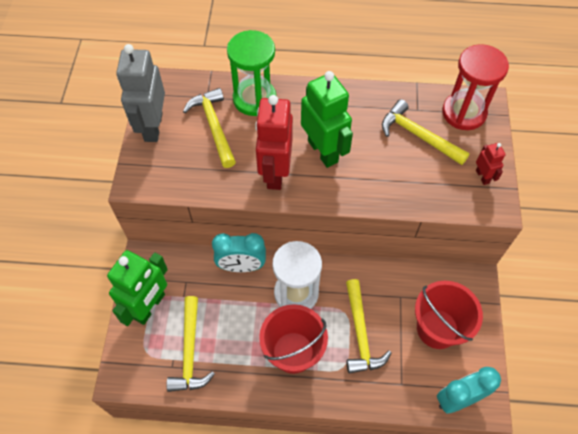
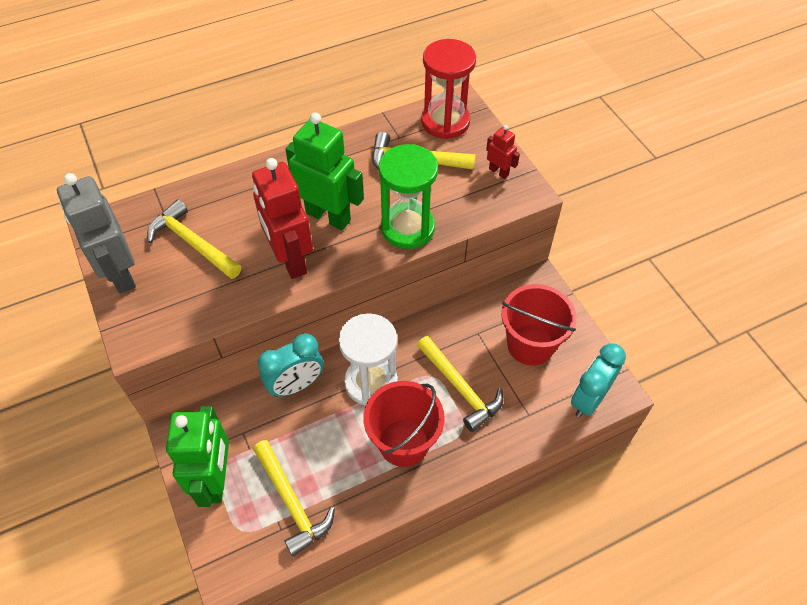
camera: 30 degrees left, 5 degrees down
(254, 99) = (222, 197): green hourglass -> green hourglass (407, 228)

